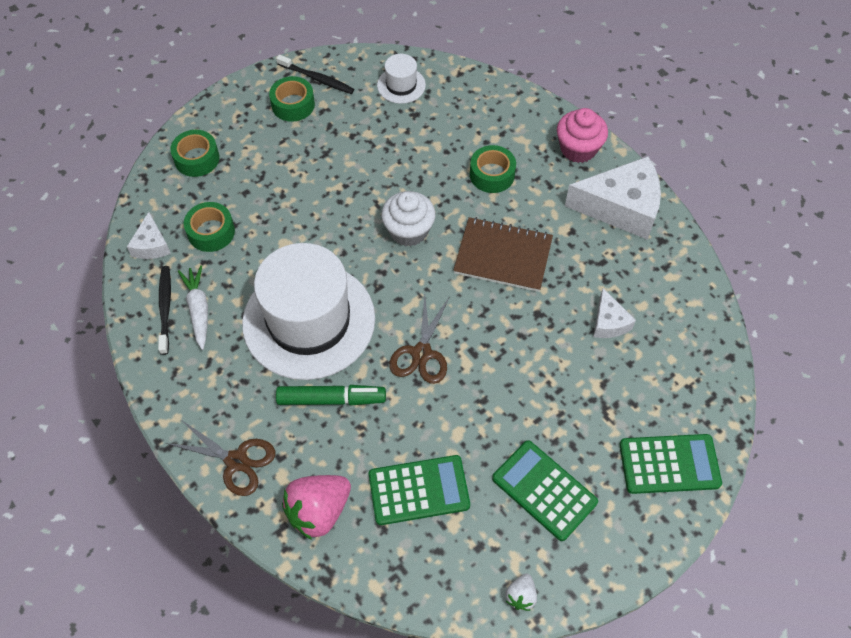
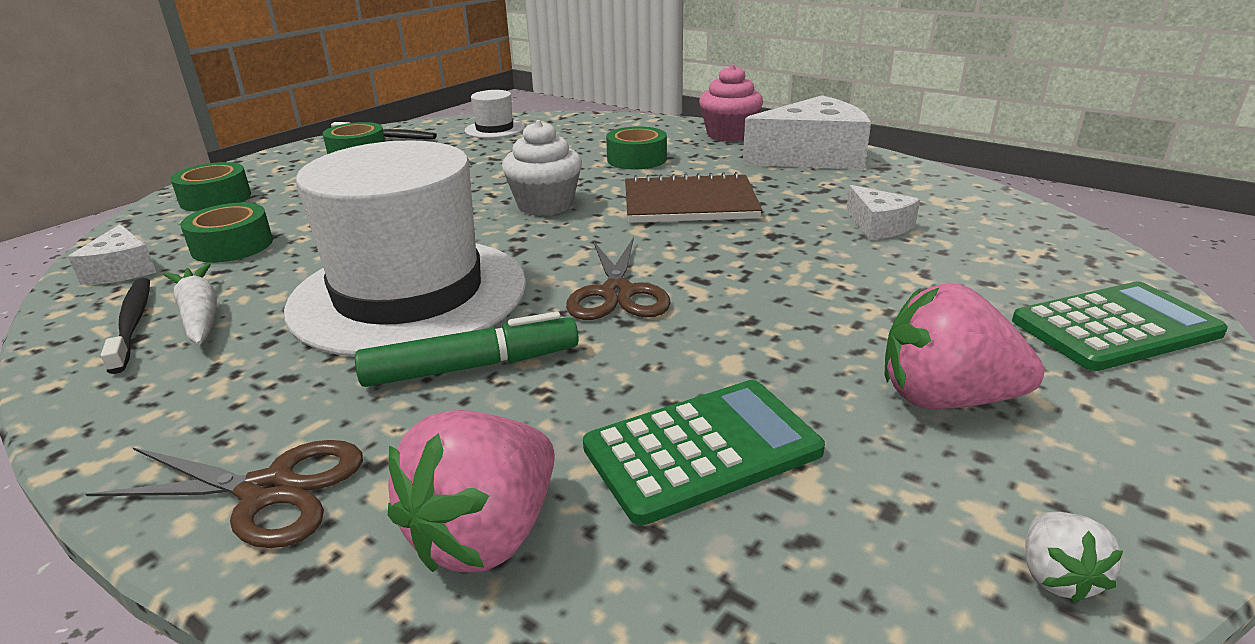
camera: 15 degrees left, 30 degrees down
(544, 490) = (945, 399): green calculator -> pink strawberry

